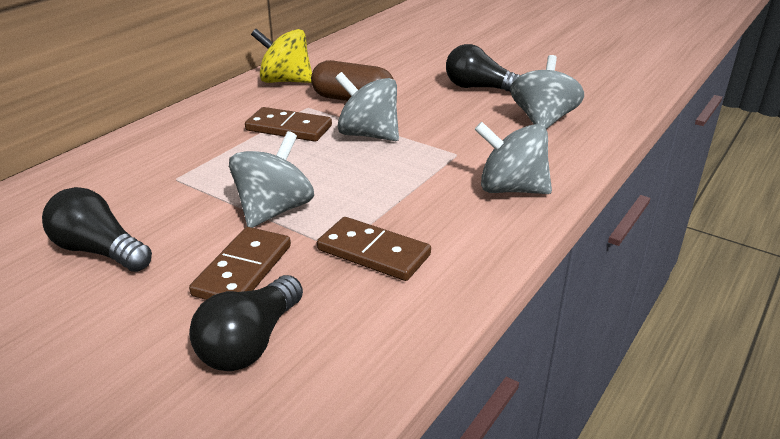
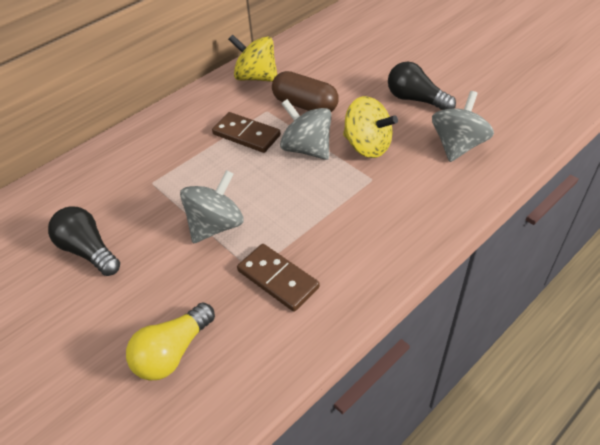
camera: 15 degrees right, 15 degrees up
(243, 270) = (181, 283): brown domino -> none
(250, 343) = (173, 352): black light bulb -> yellow light bulb
(440, 127) = (367, 146): none -> yellow spinning top
(511, 189) = (404, 224): grey spinning top -> none

